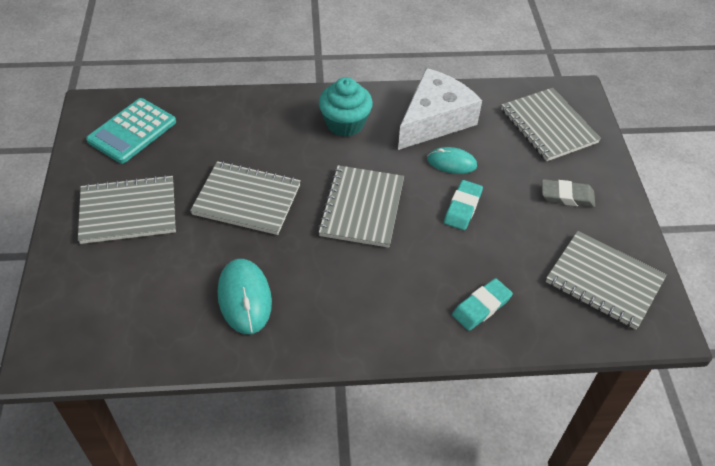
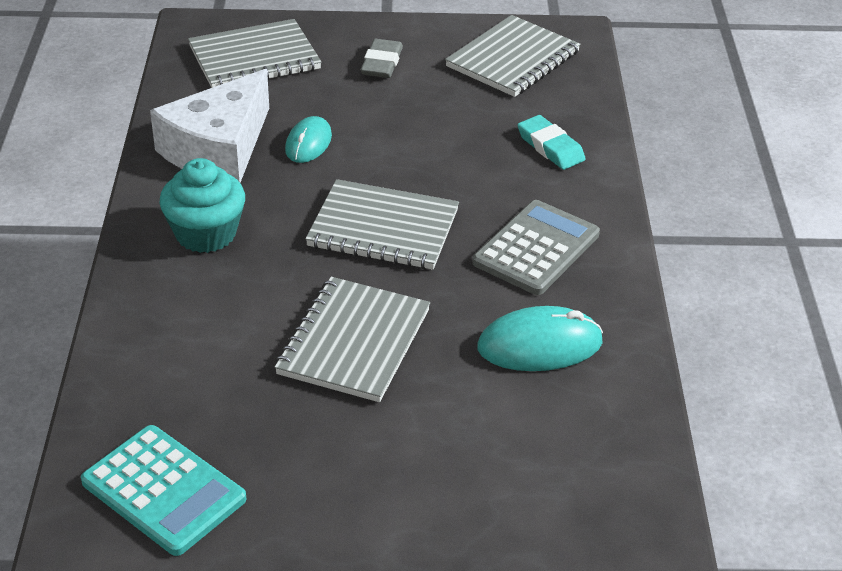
camera: 85 degrees left, 10 degrees down
(128, 211) = (364, 482): grey notebook -> none
(349, 296) = (536, 249): none -> grey calculator
(434, 120) = (219, 149): white cheese -> white cheese turned 105 degrees counterclockwise
(462, 207) = (392, 143): turquoise eraser -> none

